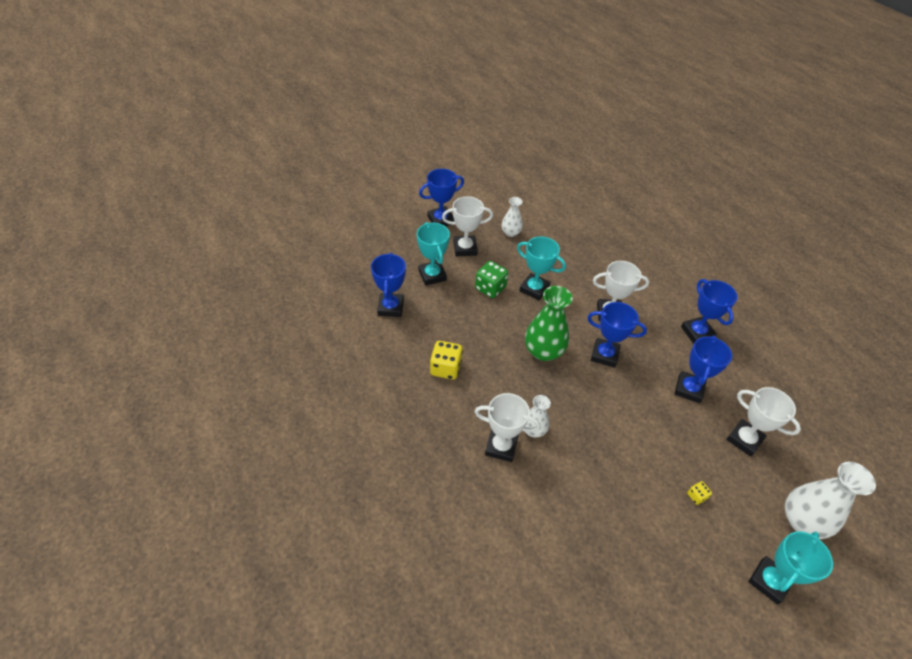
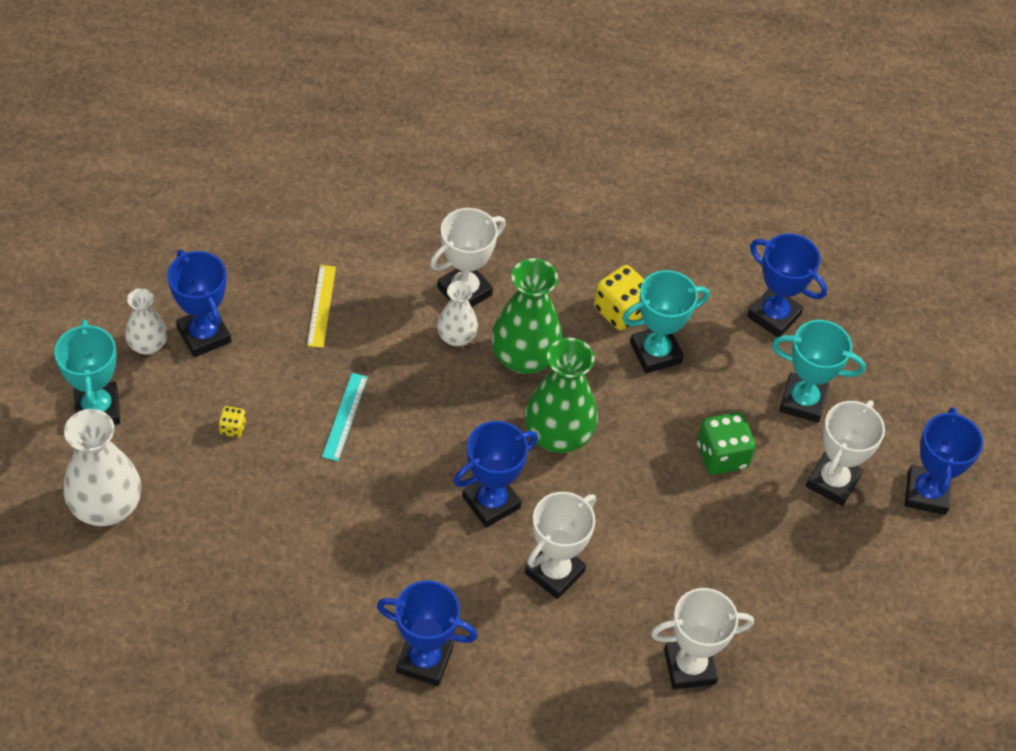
camera: 125 degrees right, 5 degrees up
(510, 233) = (826, 573): white vase -> white vase (148, 345)
(515, 391) = (524, 357): none -> green vase
(534, 289) = (677, 511): turquoise trophy -> turquoise trophy (655, 352)
(582, 514) = (321, 306): none -> yellow ruler
(631, 447) = (345, 416): none -> turquoise ruler
(689, 389) = (354, 555): blue trophy -> blue trophy (204, 335)
(744, 439) = (237, 549): white trophy -> white trophy (689, 666)

